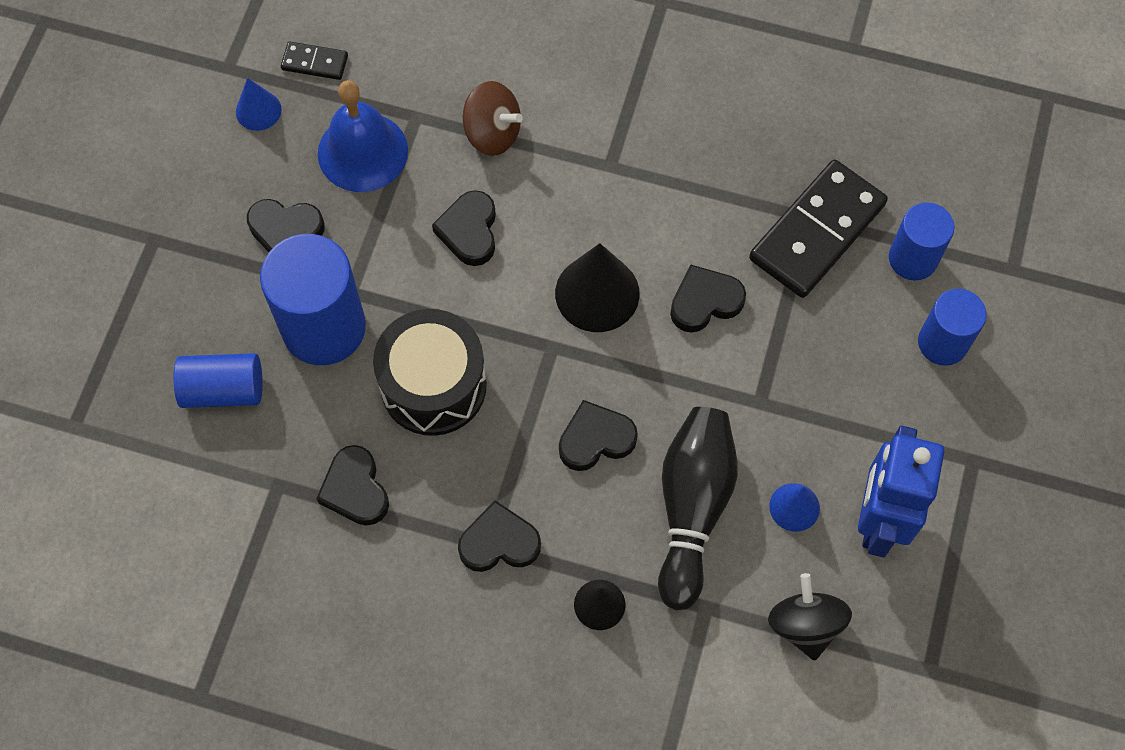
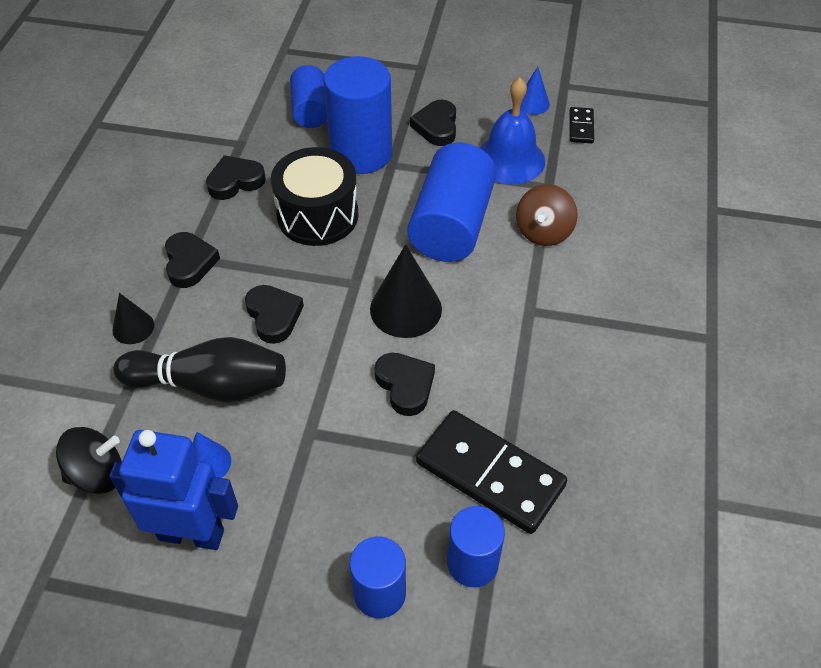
camera: 85 degrees right, 15 degrees down
(469, 231) = (451, 225): black heart -> blue cylinder

